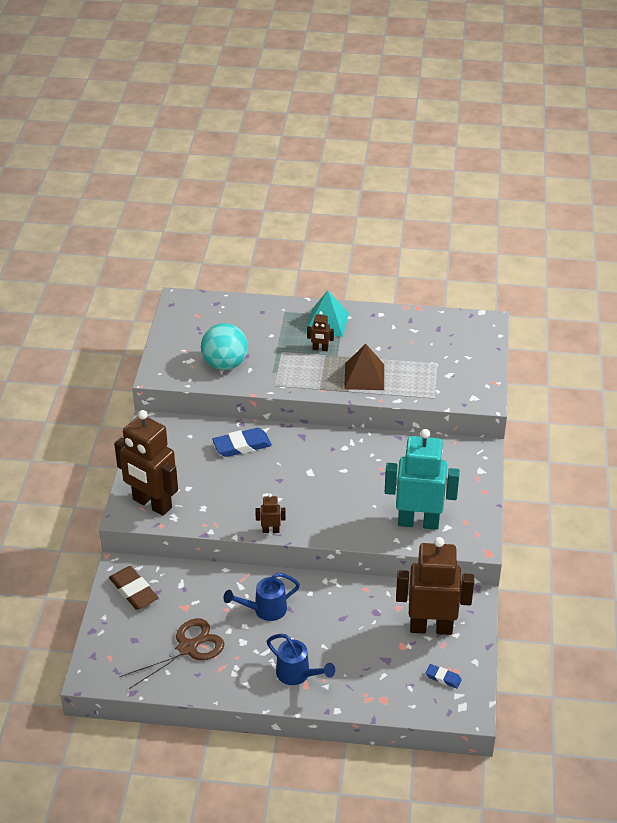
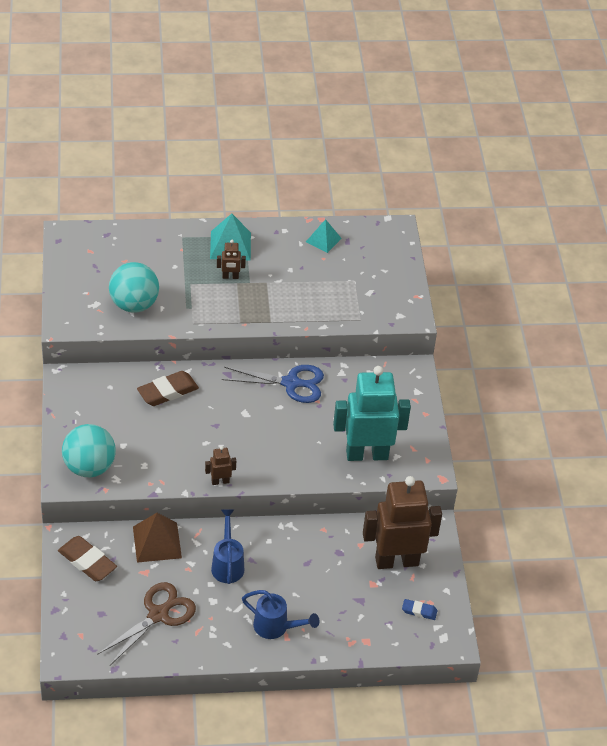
camera: 15 degrees left, 5 degrees up
(152, 504) = (89, 467): brown robot -> turquoise ball
(242, 445) = (167, 392): blue eraser -> brown eraser
(265, 610) = (227, 564): blue watering can -> blue watering can turned 120 degrees clockwise
(360, 450) = (291, 383): none -> blue scissors
(364, 376) = (283, 303): brown pyramid -> brown pyramid (157, 542)
(415, 325) = (323, 240): none -> turquoise pyramid

